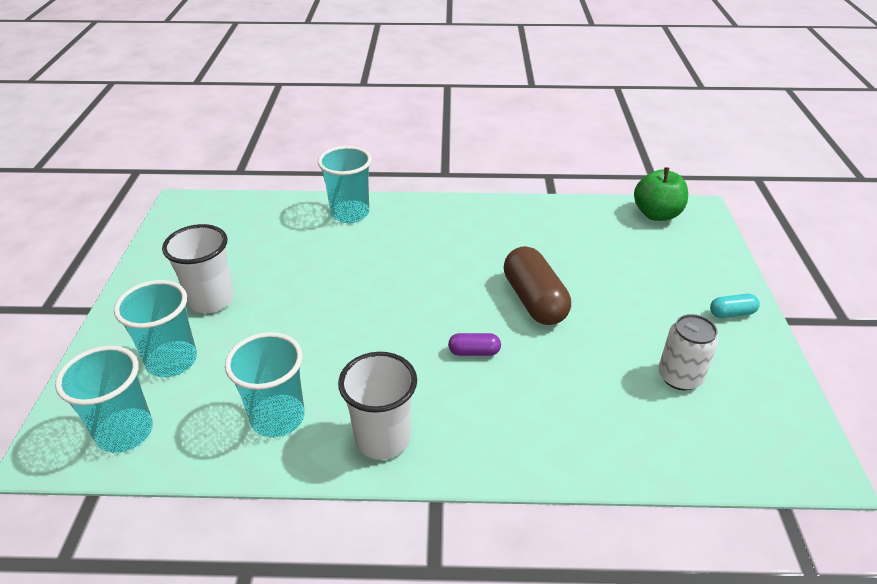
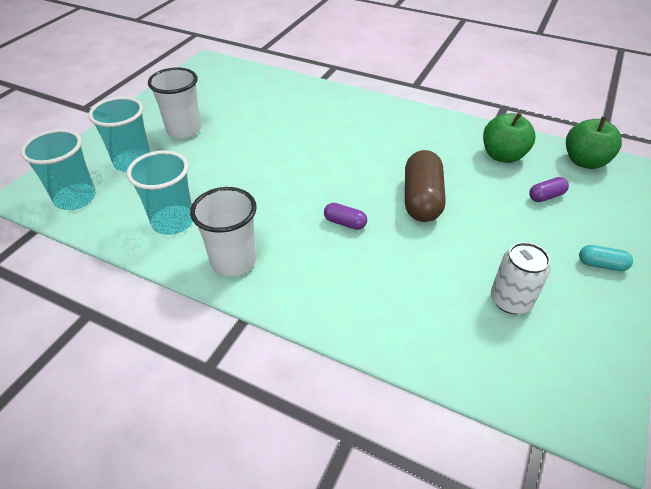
camera: 25 degrees right, 5 degrees up
(350, 213) = (320, 96): turquoise cup -> none
(581, 230) = (502, 156): none -> green apple
(645, 260) = (546, 196): none -> purple capsule

